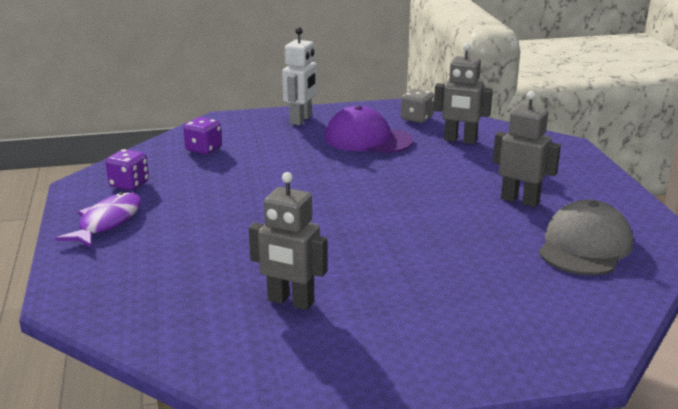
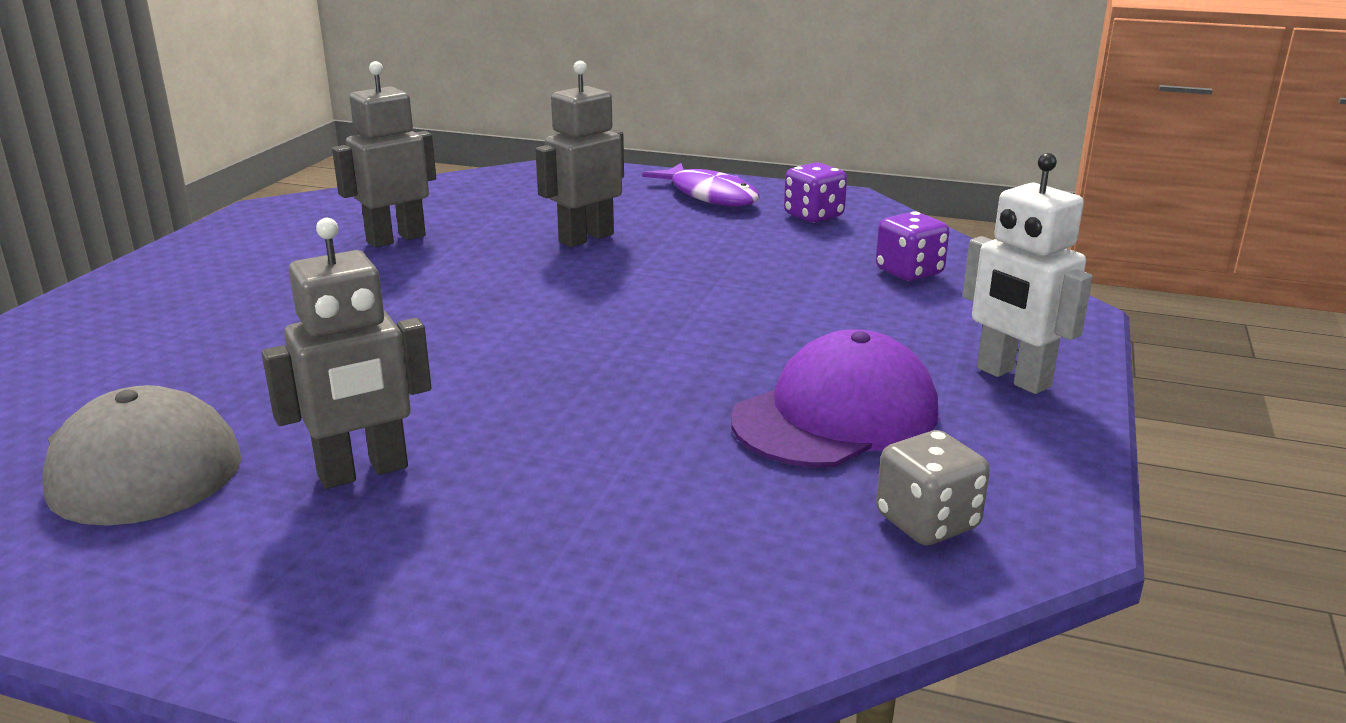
camera: 120 degrees right, 0 degrees up
(460, 140) = (725, 529): grey robot -> grey robot (586, 238)

